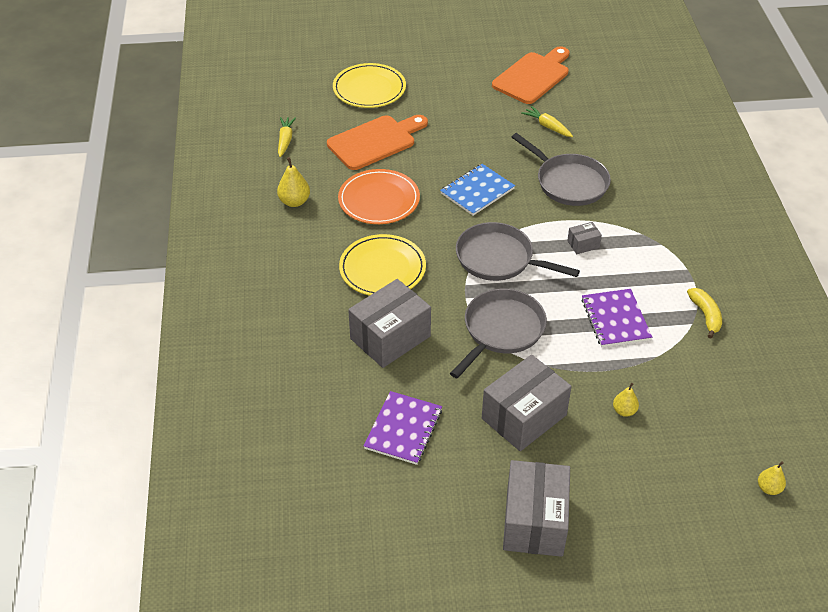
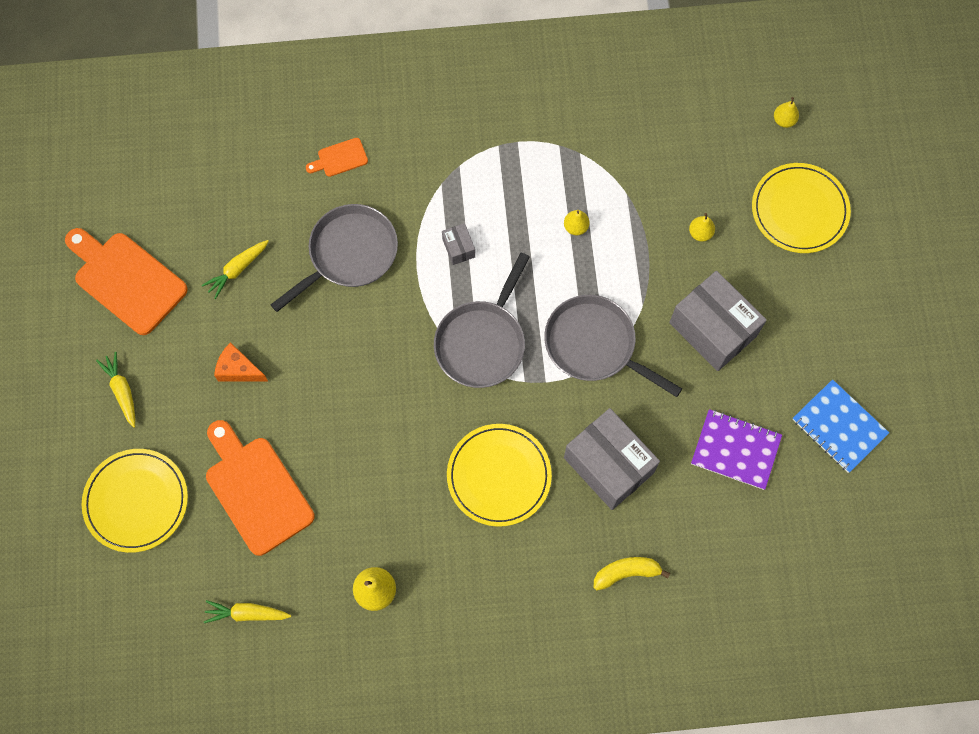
camera: 90 degrees left, 25 degrees up
(379, 200) = (375, 483): orange plate -> none
(449, 79) = (122, 391): none -> yellow carrot
(467, 130) = (238, 369): none -> orange cheese
(477, 191) = (362, 362): blue notebook -> blue notebook (839, 427)
(534, 522) = (837, 328): grey box -> none
(615, 319) = (575, 227): purple notebook -> yellow pear
(653, 175) = (340, 158): none -> orange cutting board
(664, 496) = (799, 210): none -> yellow plate
(705, 315) = (568, 138): yellow banana -> yellow banana (626, 572)

